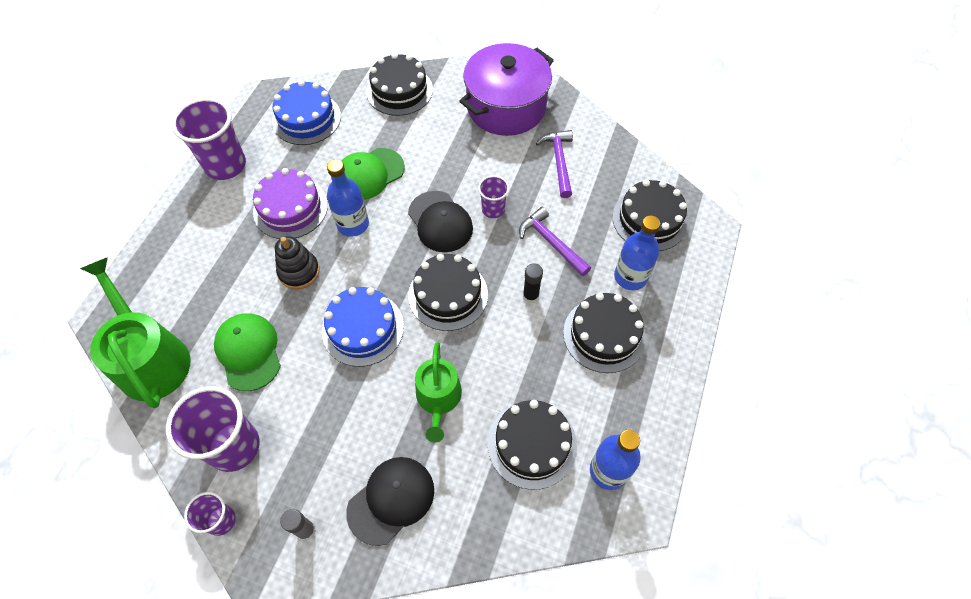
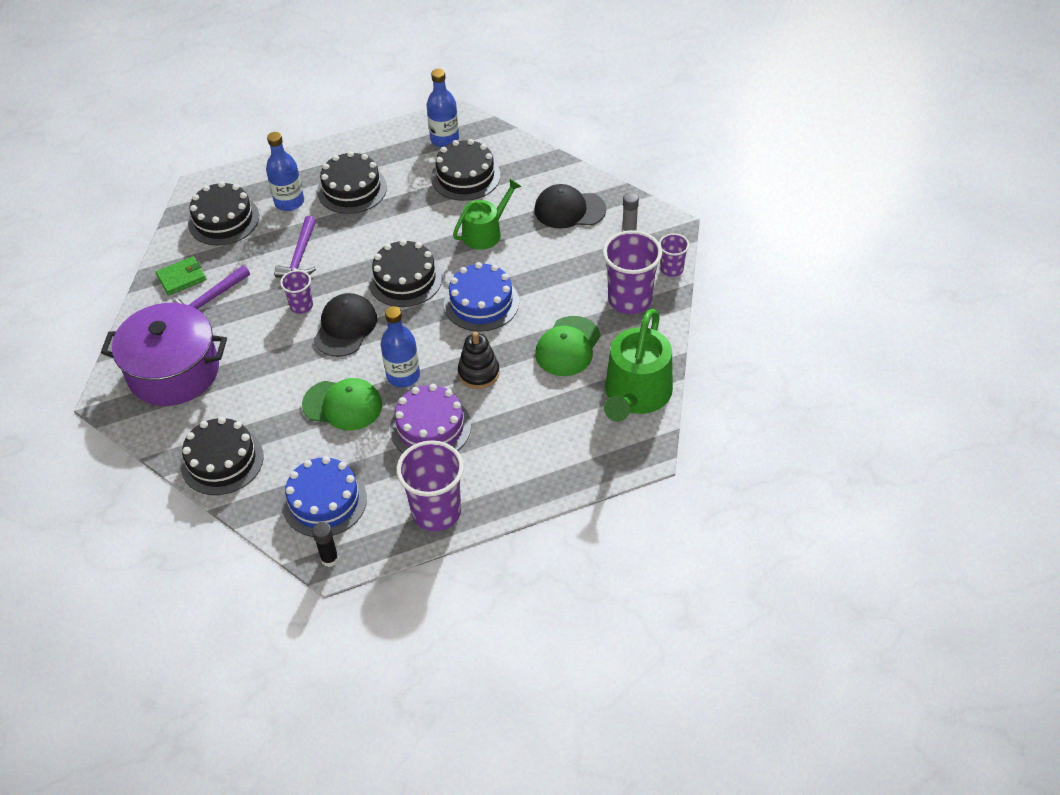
camera: 130 degrees left, 10 degrees down
(530, 296) = (359, 239): black glue stick -> black glue stick (329, 559)
(602, 158) = (181, 278): none -> green wallet

